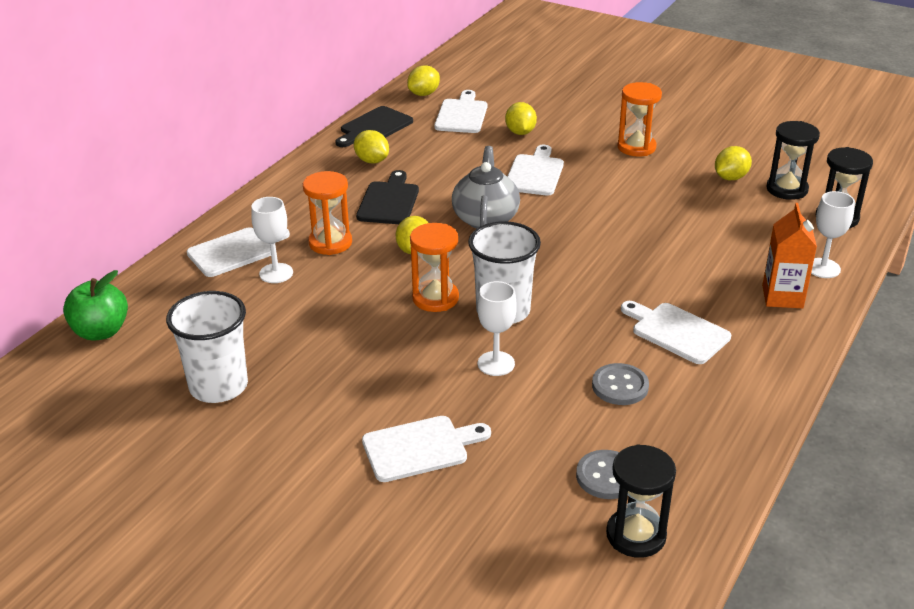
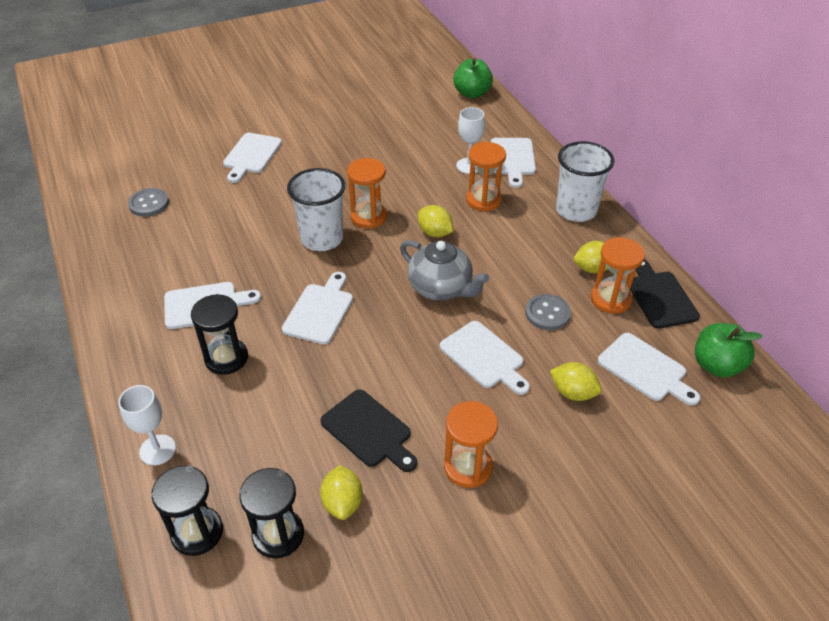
camera: 125 degrees right, 10 degrees up
(218, 386) = (378, 114): white cup -> white cup (576, 210)
(389, 201) = (516, 250): black cutting board -> black cutting board (369, 430)
(402, 144) = (610, 299): none -> orange hourglass
(424, 94) = (717, 365): yellow lemon -> green apple
(496, 363) = (278, 210): white goblet -> none
(593, 265) = (320, 311): none -> white cutting board
(620, 386) = (197, 248): grey button -> grey button (547, 313)
(636, 535) = (106, 192): black hourglass -> black hourglass (226, 358)
(782, 297) = (163, 392): orange carton -> none

